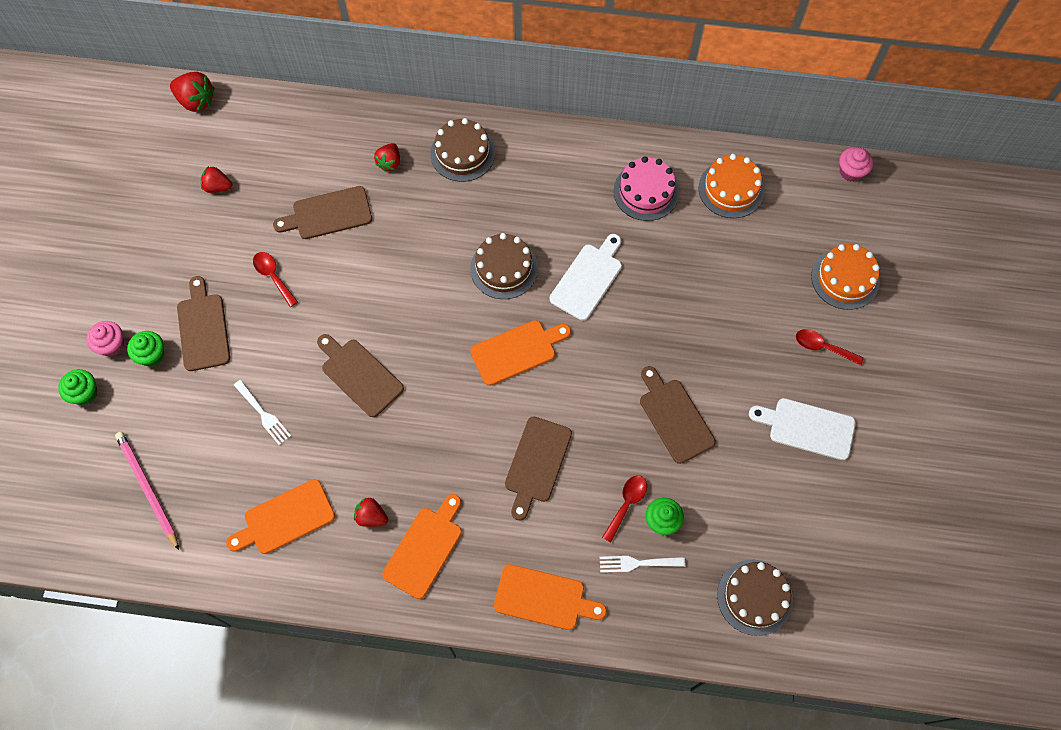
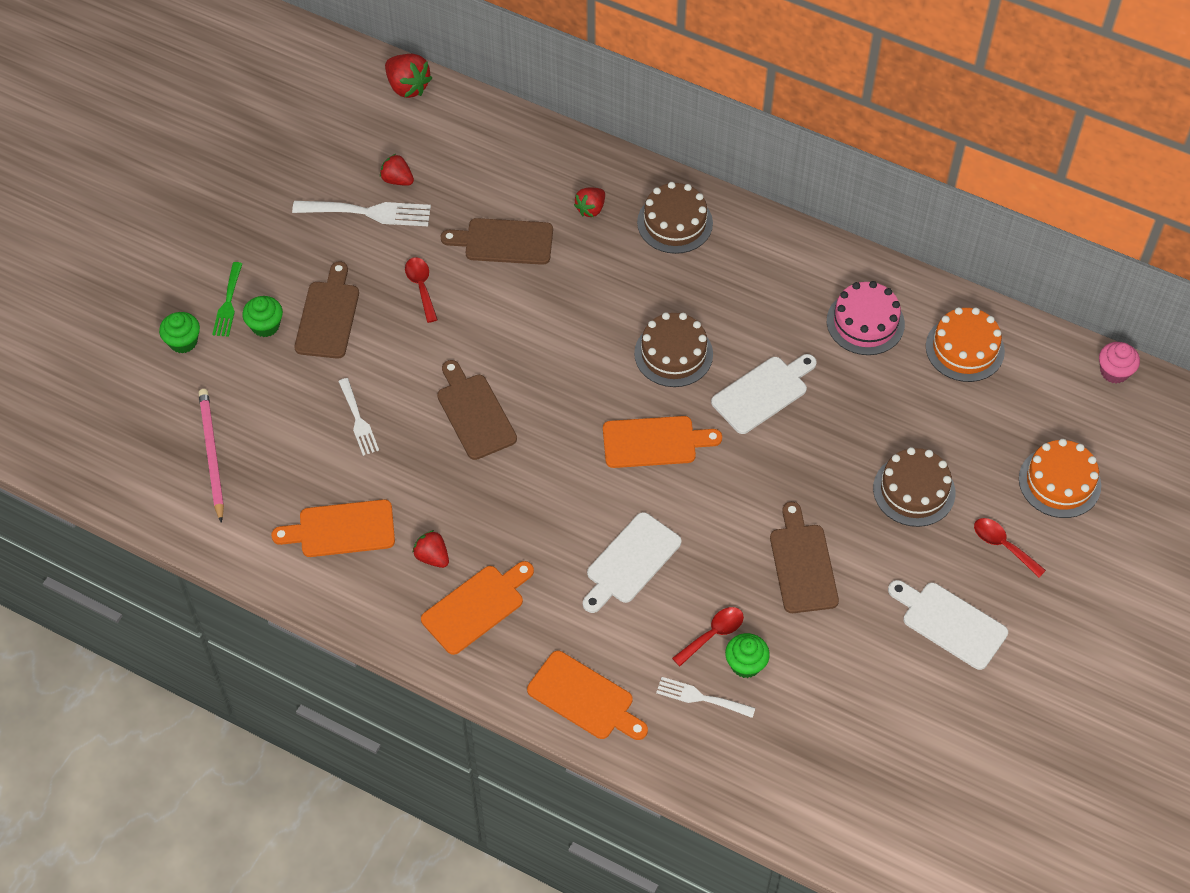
camera: 20 degrees right, 10 degrees down
(111, 345) = (228, 303): pink cupcake -> green fork
(204, 224) = (368, 212): none -> white fork
(536, 463) = (630, 561): brown cutting board -> white cutting board
(754, 597) = (817, 775): brown cake -> brown cake (914, 490)

